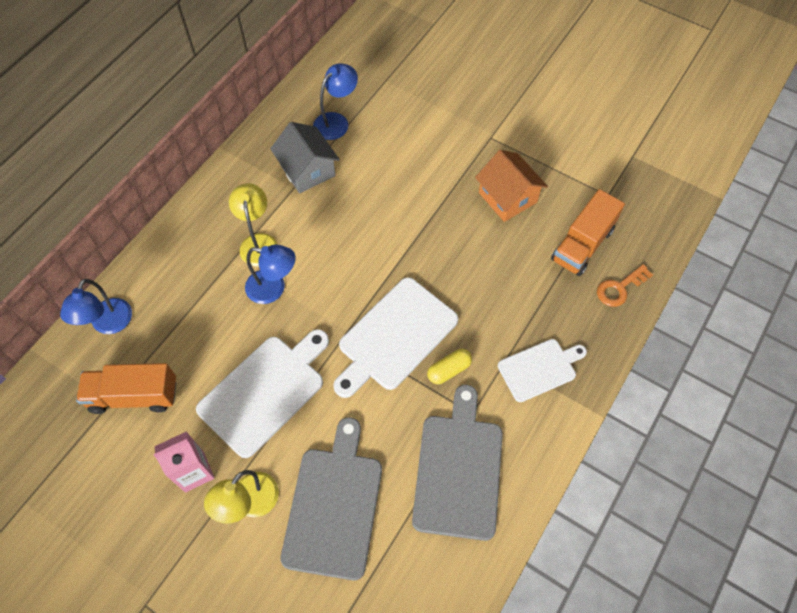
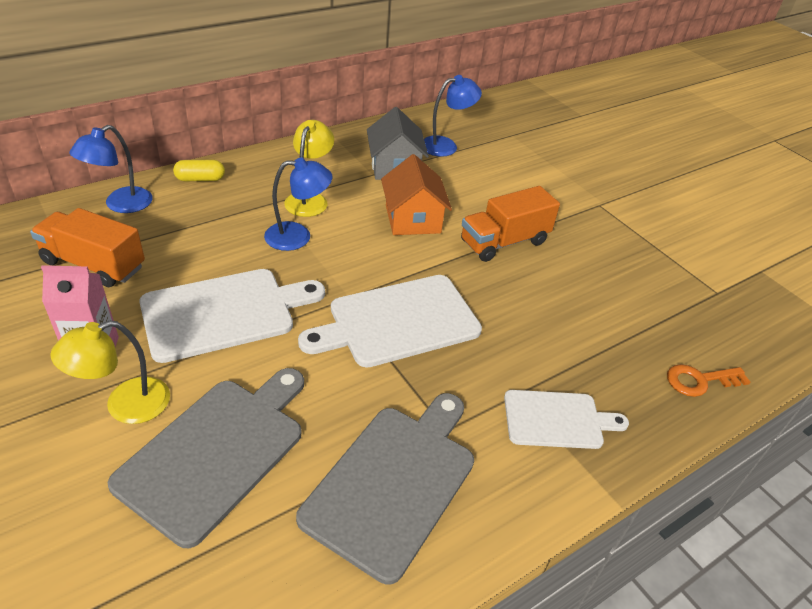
camera: 20 degrees right, 20 degrees down
(273, 288) = (298, 236): blue lamp -> blue lamp turned 45 degrees counterclockwise
(449, 370) = (442, 376): yellow capsule -> yellow capsule (200, 179)
(507, 197) = (595, 255): orange house -> orange house (413, 219)
(582, 245) = (667, 324): orange truck -> orange truck (504, 242)

